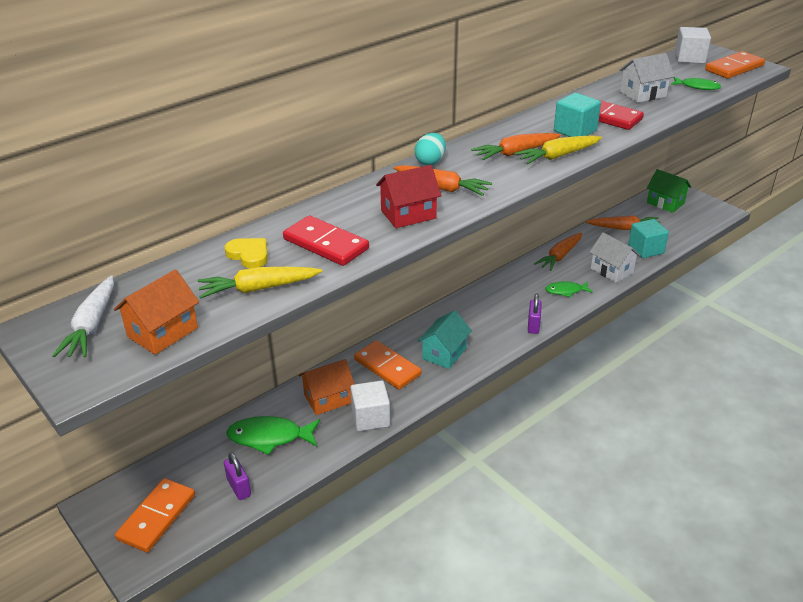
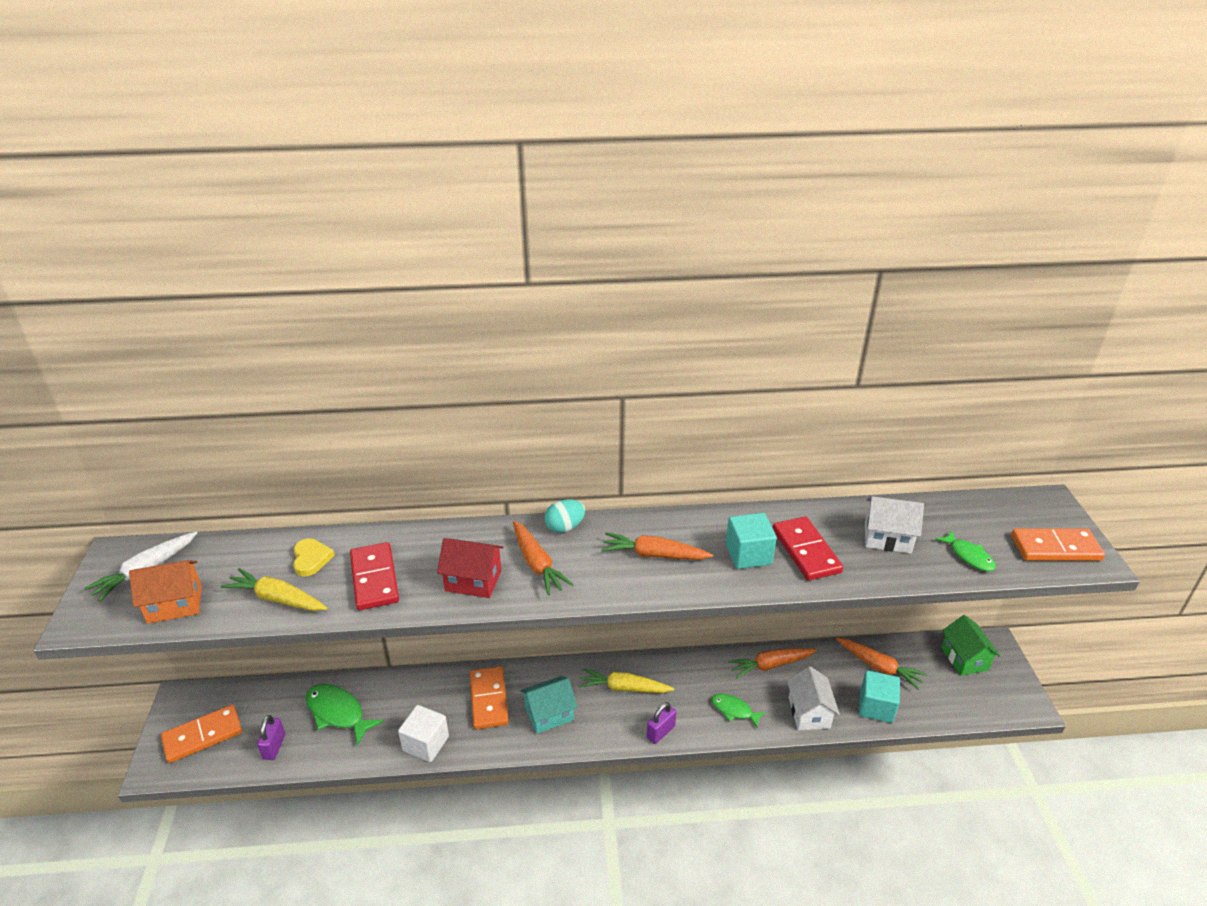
camera: 35 degrees right, 0 degrees up
(328, 399) = (413, 703): orange house -> none
(558, 156) = (689, 579): yellow carrot -> yellow carrot (624, 688)
(689, 58) = (1014, 509): white cube -> none

